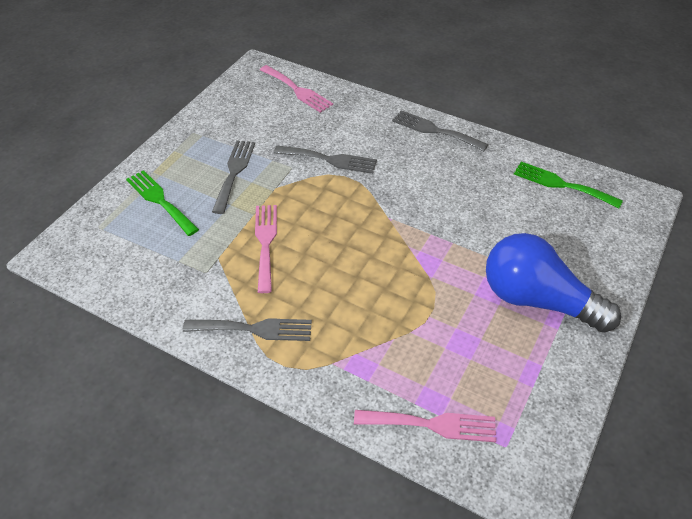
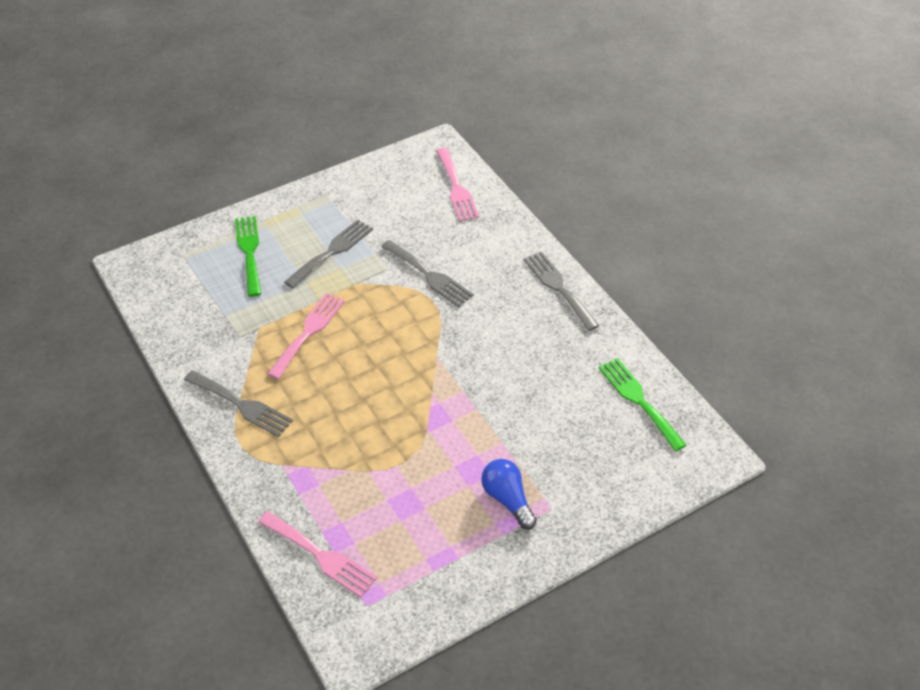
camera: 30 degrees right, 0 degrees up
(537, 300) = (507, 499): blue light bulb -> blue light bulb, size x0.53

